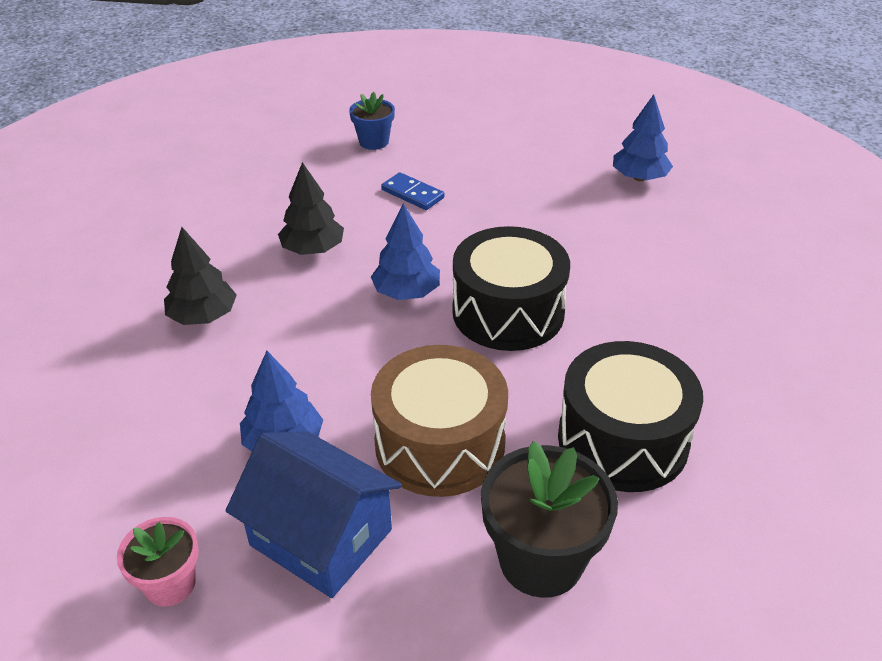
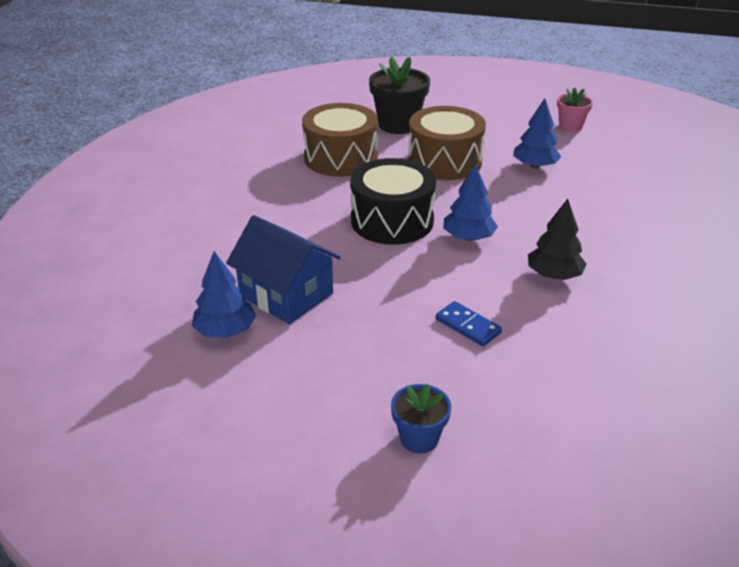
camera: 175 degrees left, 5 degrees down
(203, 316) = (621, 230): black tree -> none
(321, 537) = (504, 135): blue house -> blue house (286, 294)
(374, 142) = (520, 405): blue flower pot -> blue flower pot (419, 438)
(622, 440) = (341, 158): black drum -> brown drum

